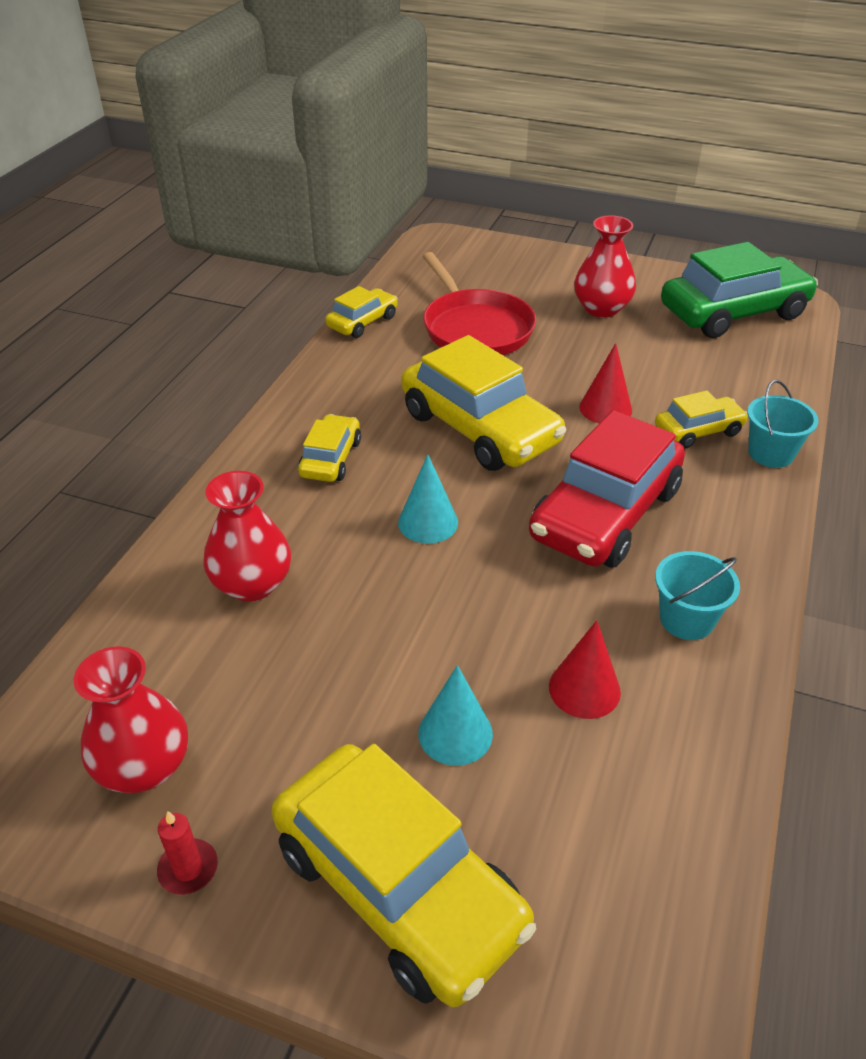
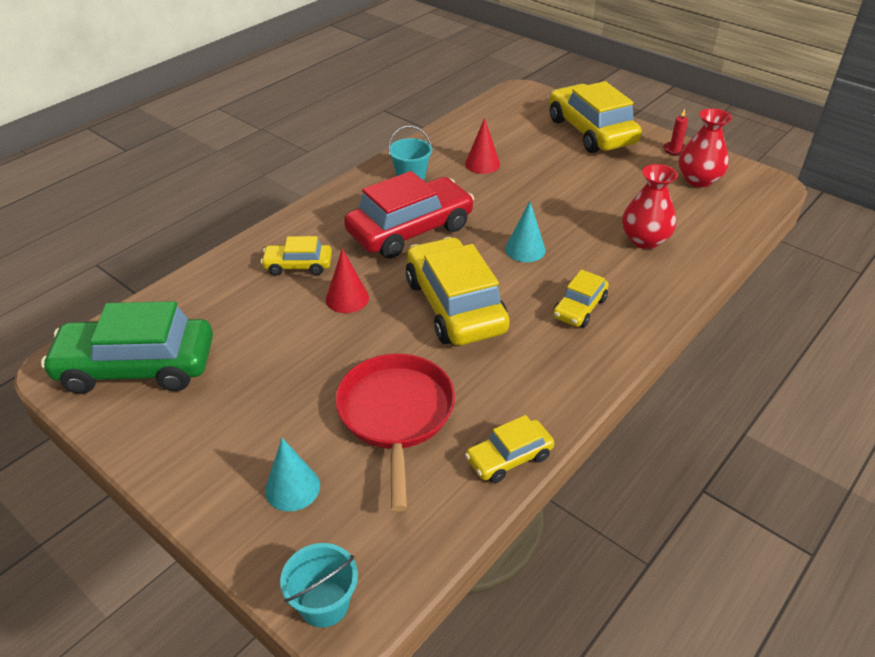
camera: 160 degrees left, 0 degrees up
(455, 733) = (551, 163): turquoise cone -> turquoise cone (292, 488)
(601, 308) = (252, 407): red vase -> none
(770, 453) = (269, 240): turquoise bucket -> turquoise bucket (324, 604)

